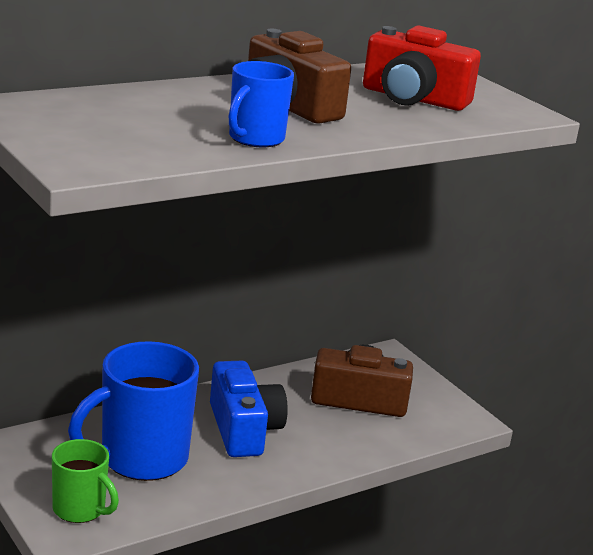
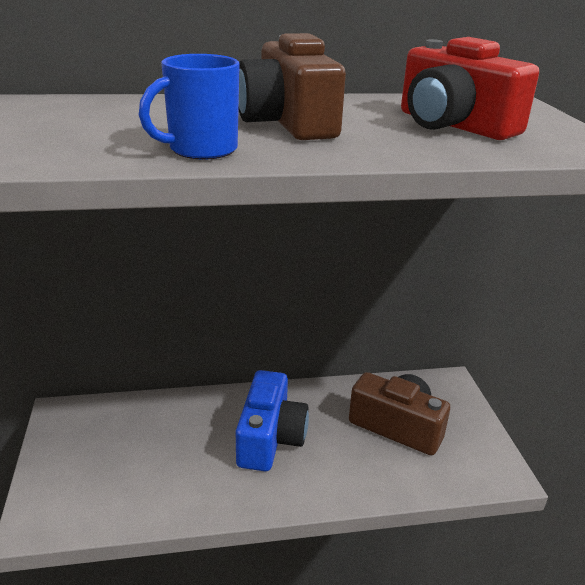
camera: 25 degrees right, 5 degrees up
(80, 509) = (69, 496): green mug -> none
(141, 459) = (160, 451): blue mug -> none

